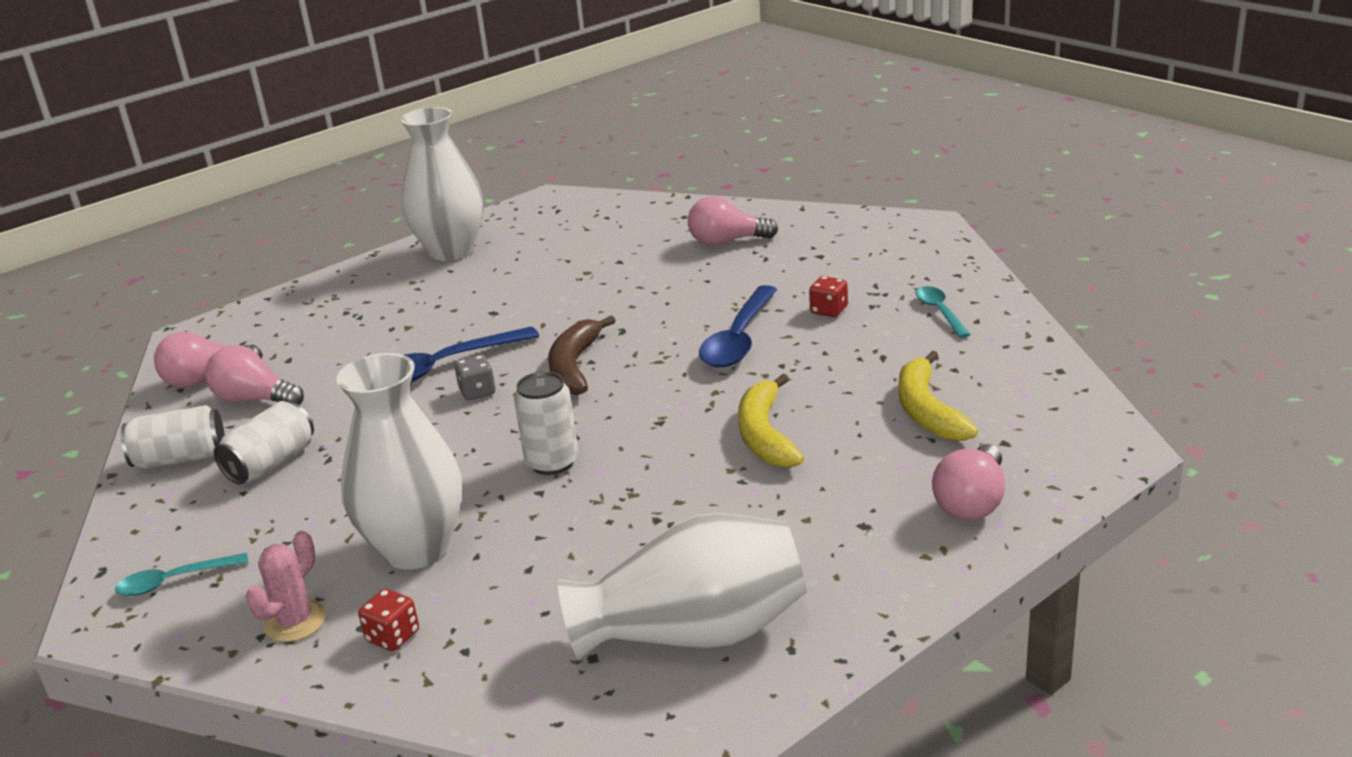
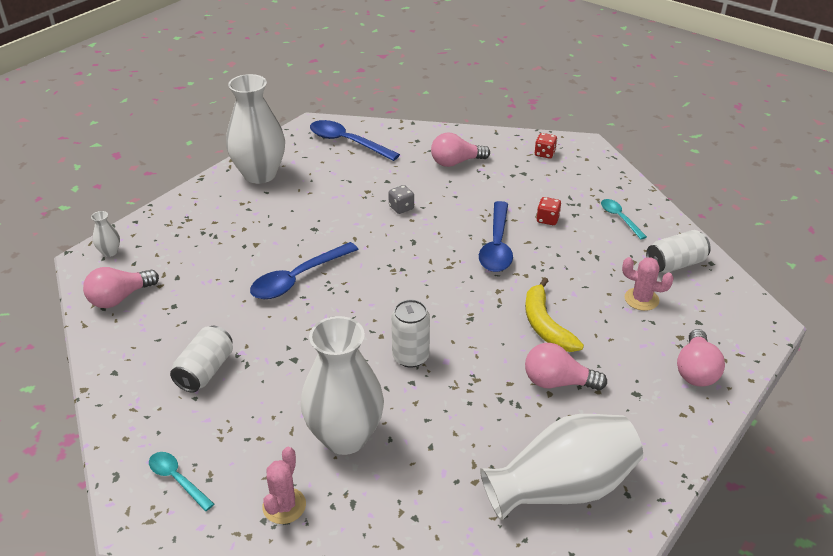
camera: 15 degrees left, 10 degrees up
(174, 581) = (177, 479): turquoise spoon -> turquoise spoon turned 75 degrees clockwise
(181, 458) = (132, 371): white can -> white can (675, 264)
(219, 330) = (110, 252): none -> white vase
(255, 400) = (167, 315): pink light bulb -> pink light bulb (557, 382)
(393, 636) = (360, 511): red dice -> red dice (544, 154)
(477, 392) = (332, 299): grey dice -> grey dice (401, 208)
(574, 366) = (392, 274): brown banana -> none
(586, 217) = (347, 142): none -> blue spoon
(927, 411) = (641, 299): yellow banana -> pink cactus

